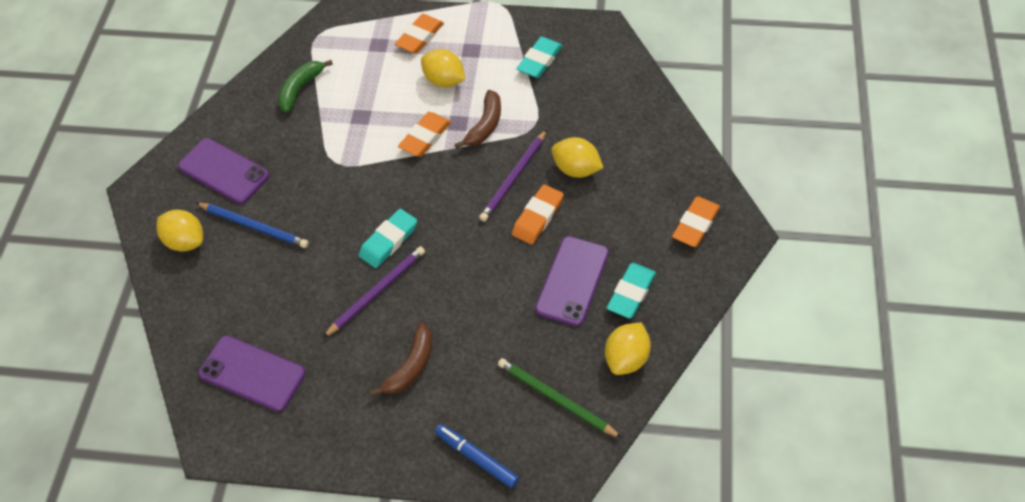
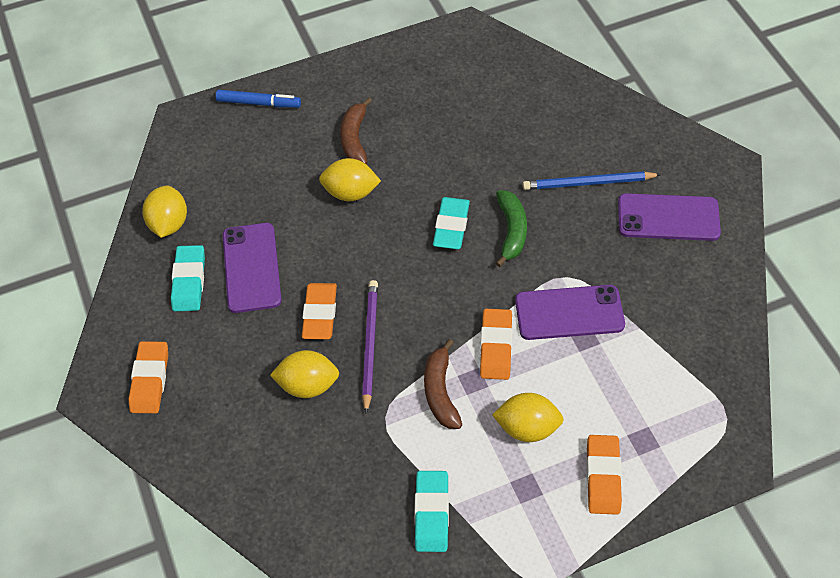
camera: 150 degrees right, 0 degrees up
(185, 241) = (636, 144): yellow lemon -> yellow lemon (350, 193)
(252, 373) = (481, 80): purple phone -> purple phone (569, 313)
(300, 89) = (679, 339): green banana -> green banana (511, 231)
(377, 292) = (427, 180): purple pencil -> none
(556, 399) = (216, 168): green pencil -> none

